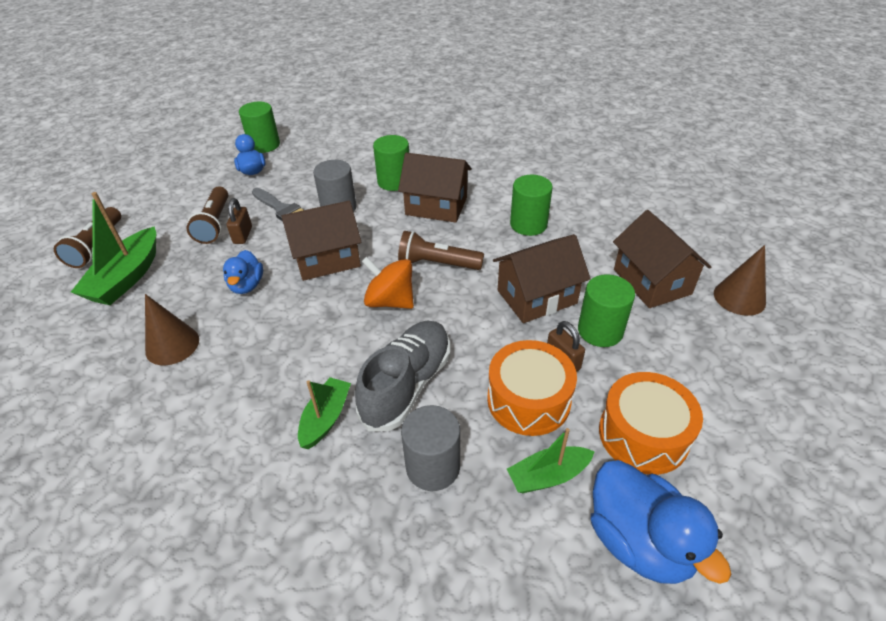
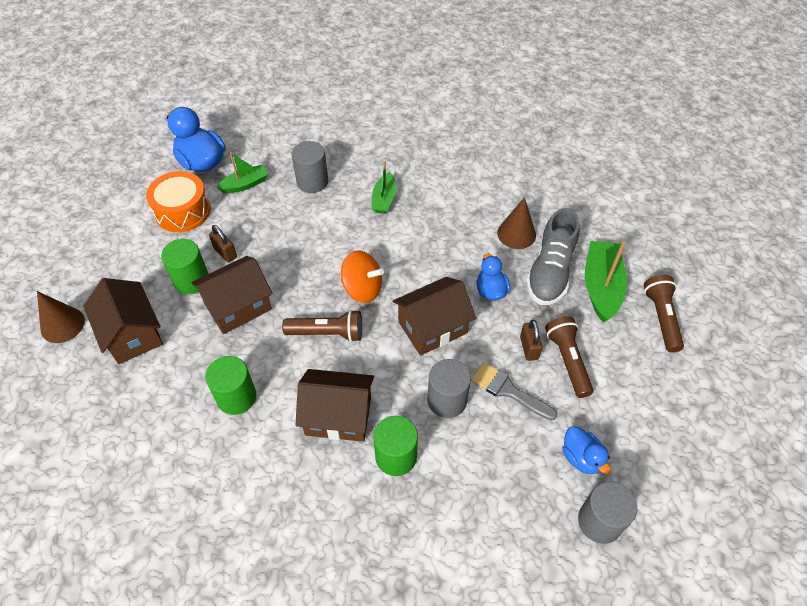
camera: 170 degrees right, 10 degrees up
(264, 145) = (599, 521): green cylinder -> grey cylinder
(407, 385) = (336, 224): grey shoe -> grey shoe (550, 272)
(528, 400) = (253, 224): orange drum -> none

